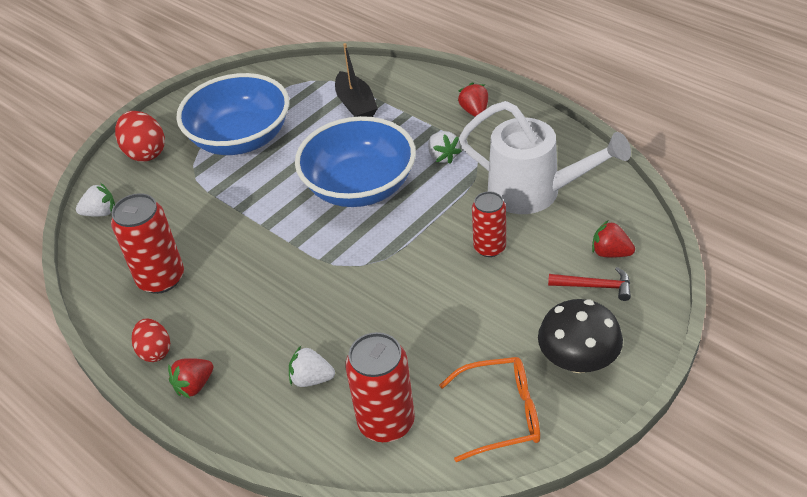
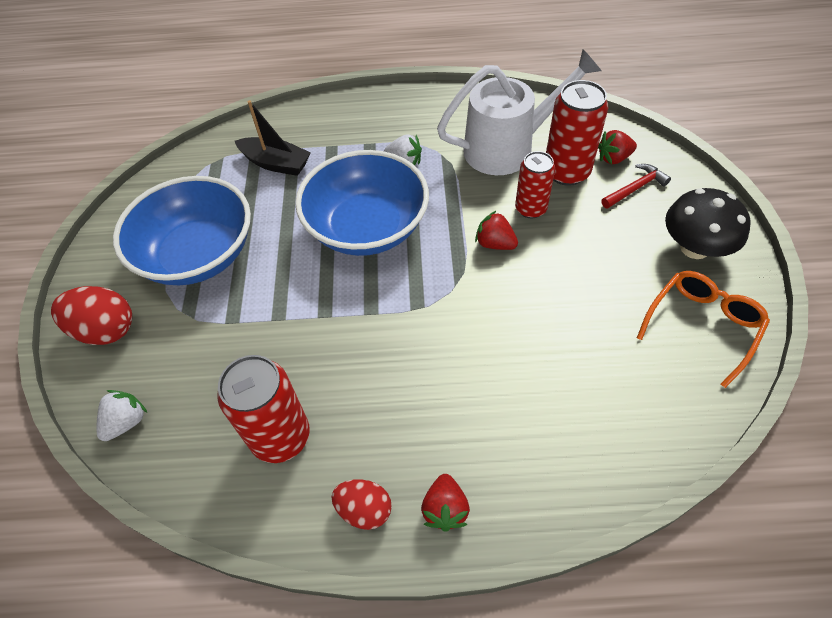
camera: 45 degrees left, 10 degrees up
(311, 379) = (537, 415): white strawberry -> none
(386, 422) = (638, 401): red can -> red can (566, 172)
(474, 111) = (385, 114): red strawberry -> red strawberry (495, 244)

